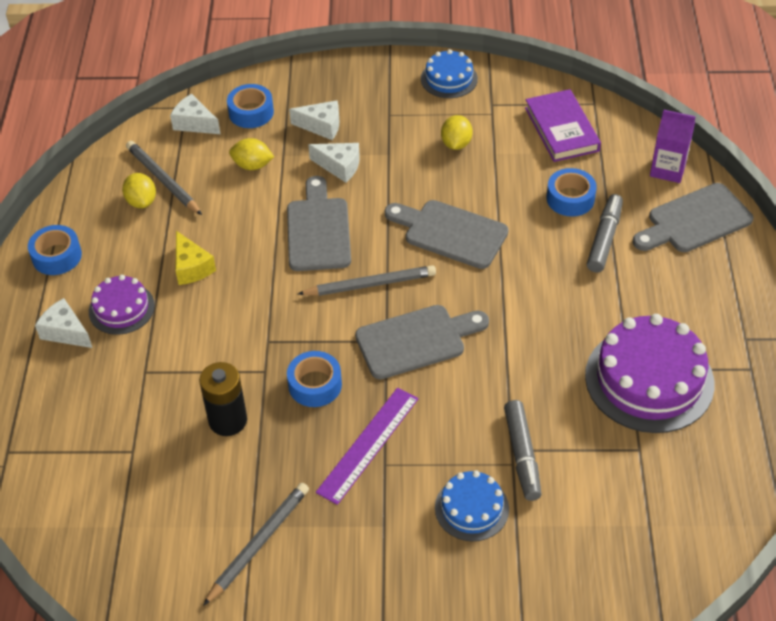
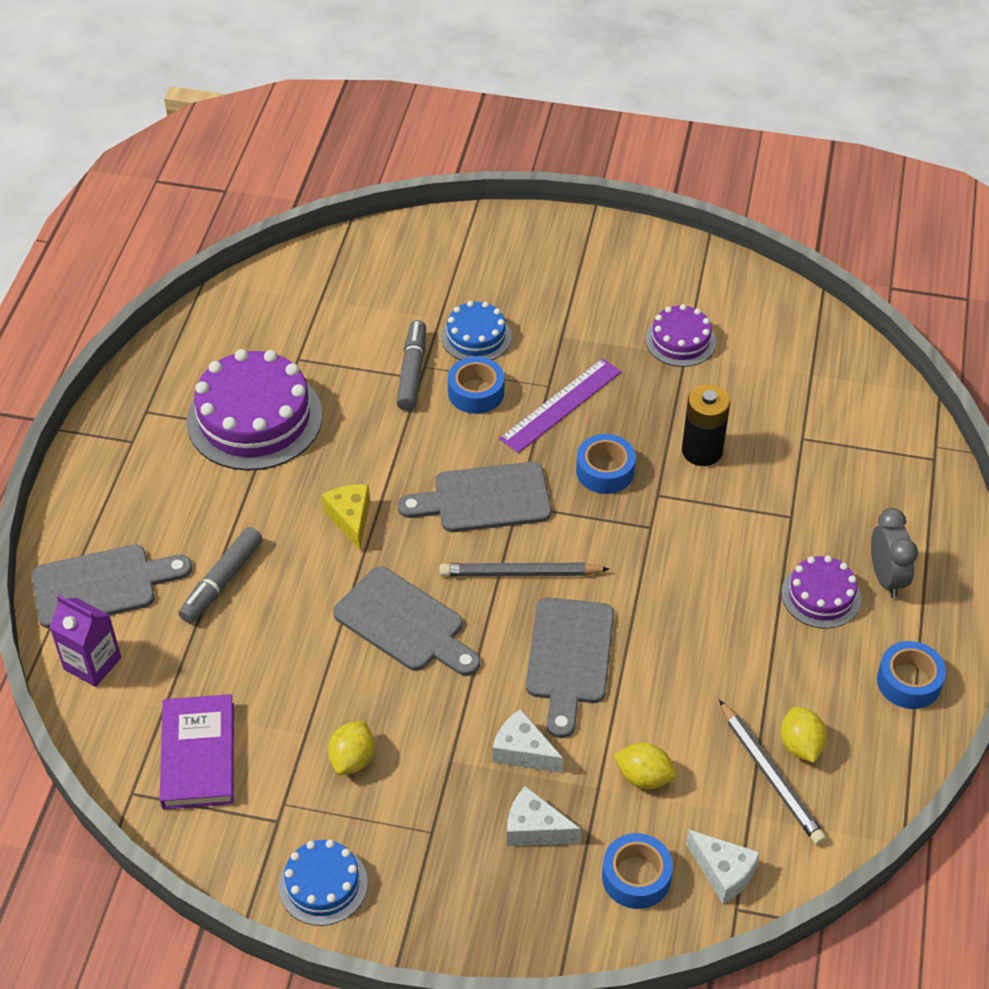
camera: 170 degrees left, 0 degrees up
(65, 332) = (886, 578): white cheese -> grey clock
(192, 267) = (734, 634): yellow cheese -> yellow cheese (350, 519)
(258, 543) = (680, 340): grey pencil -> purple cake
(570, 198) = (237, 644): blue tape -> blue tape (476, 392)

